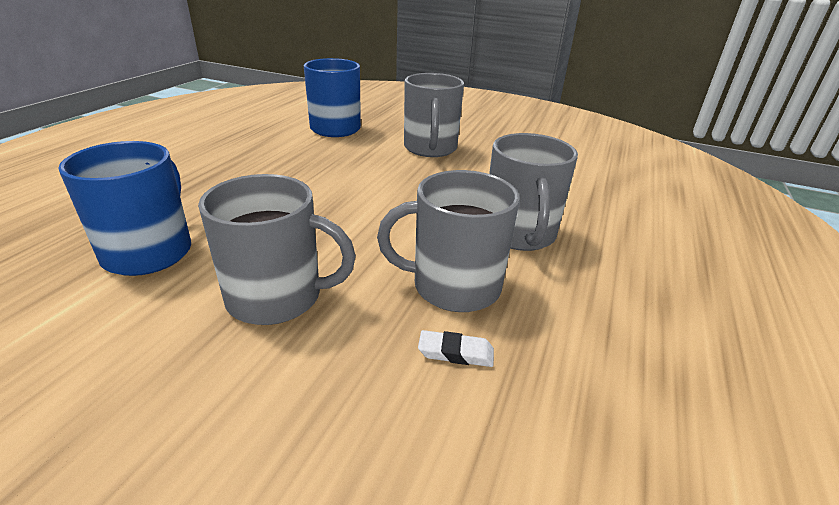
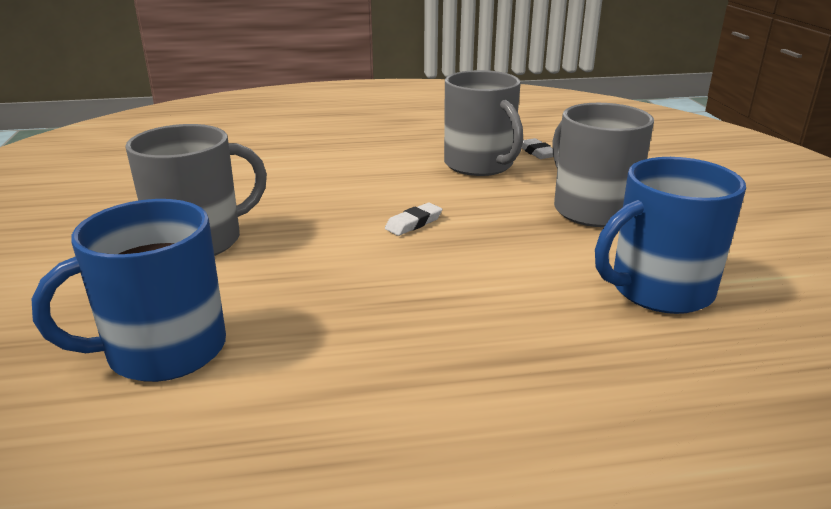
camera: 120 degrees left, 5 degrees down
(371, 207) = (414, 223): none -> white eraser
(519, 234) = (375, 160): grey mug -> none

